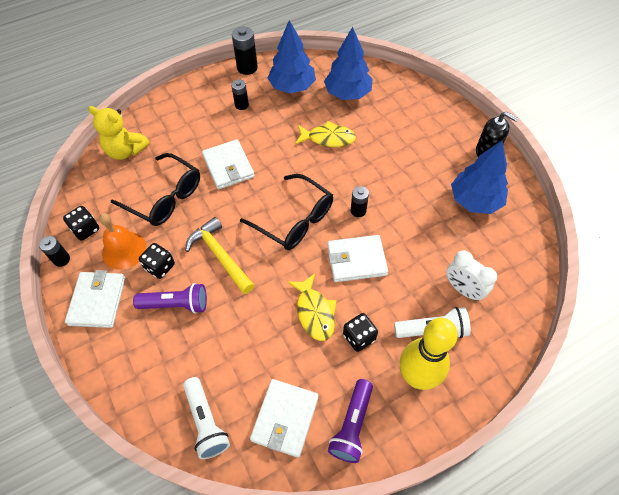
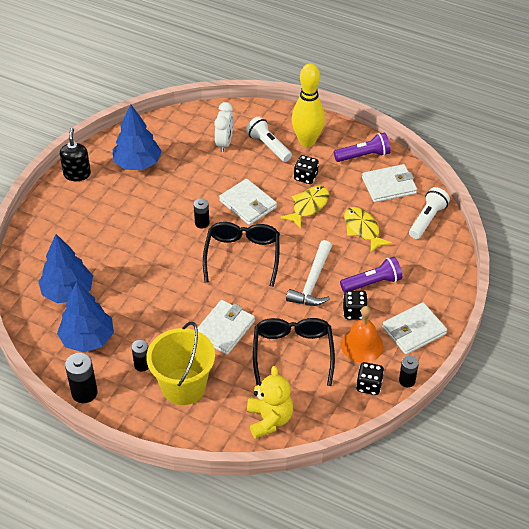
camera: 125 degrees left, 10 degrees down
(176, 304) = (372, 283): purple flashlight -> purple flashlight turned 105 degrees clockwise
(201, 118) = (183, 386): none -> yellow bucket
(220, 255) = (312, 282): yellow hammer -> white hammer
(328, 138) = (138, 278): yellow fish -> yellow fish (362, 229)

